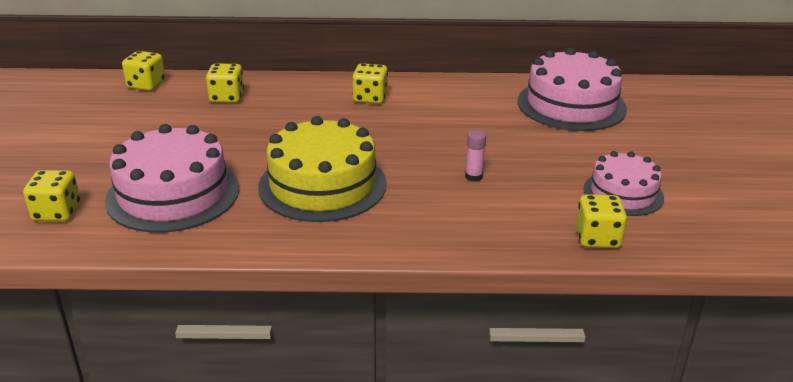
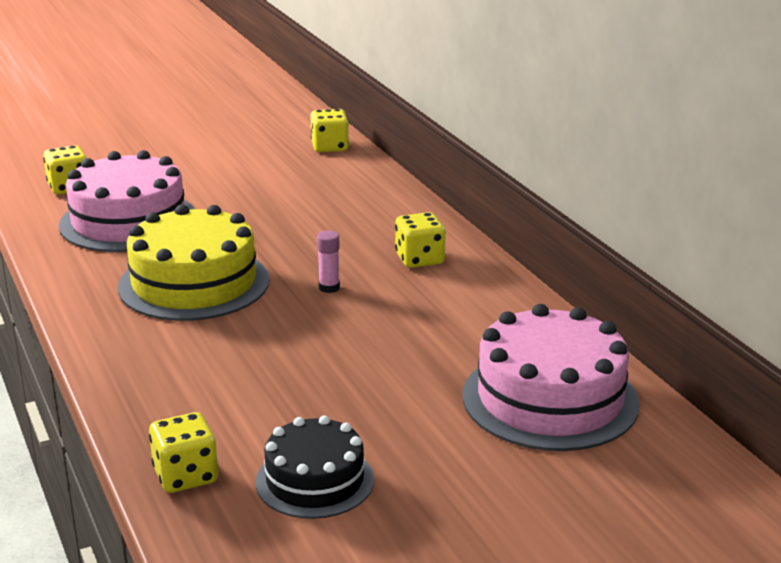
camera: 65 degrees right, 5 degrees down
(227, 97) = (340, 188): yellow dice -> none
(473, 177) = (277, 364): pink glue stick -> pink glue stick (329, 288)
(623, 193) = (315, 480): pink cake -> black cake

